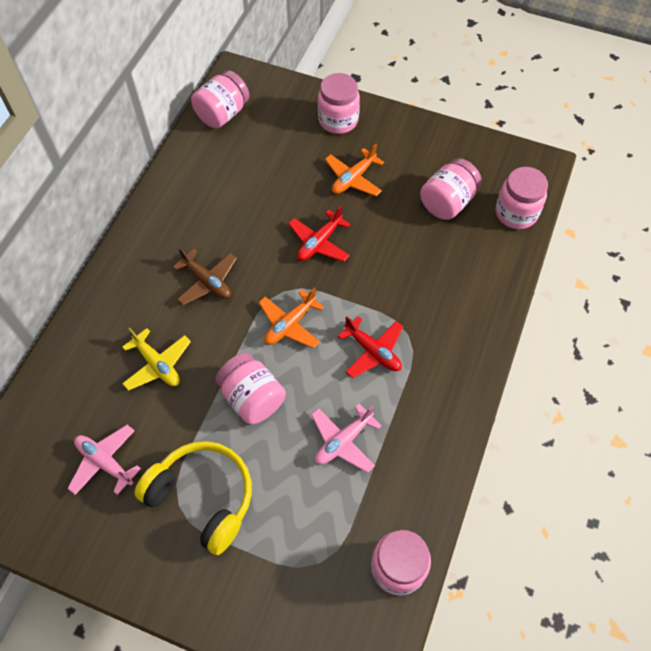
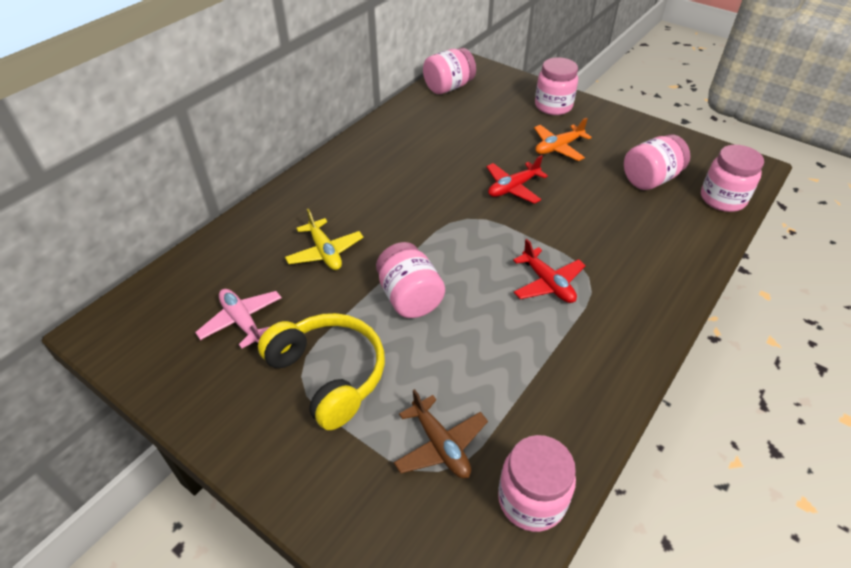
camera: 15 degrees right, 15 degrees down
(207, 281) = (395, 198): brown plane -> brown plane (440, 445)
(290, 324) = (466, 245): orange plane -> none
(343, 441) = (496, 356): pink plane -> none

